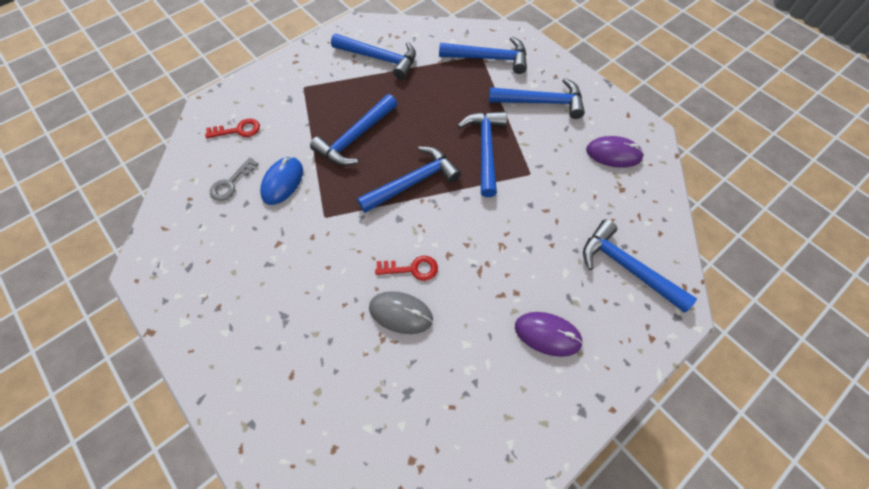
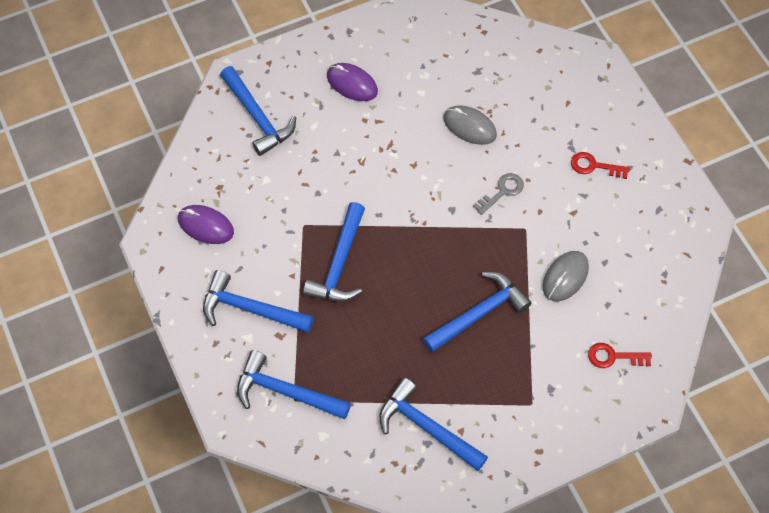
camera: 165 degrees left, 0 degrees up
(231, 183) = (620, 288): grey key -> grey key (502, 191)
(282, 182) = (565, 277): blue mouse -> grey mouse
(412, 269) = (450, 160): red key -> red key (594, 166)
(413, 182) = (428, 244): blue hammer -> none

